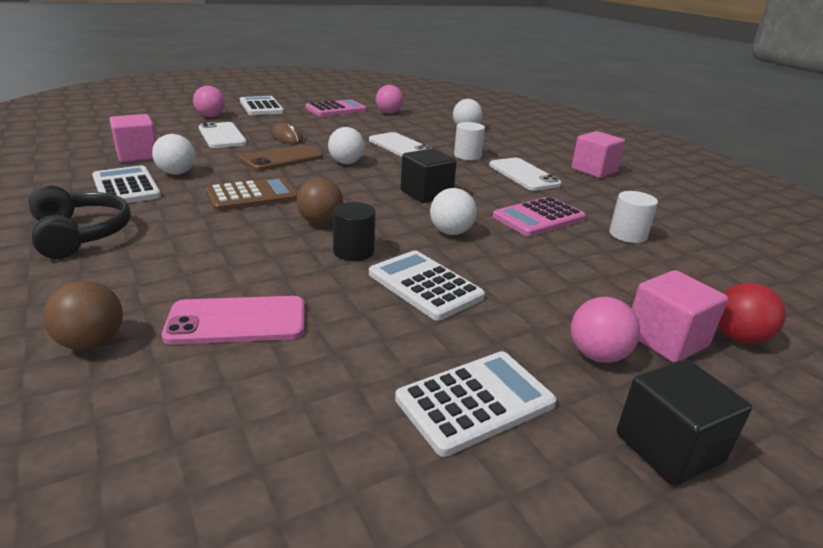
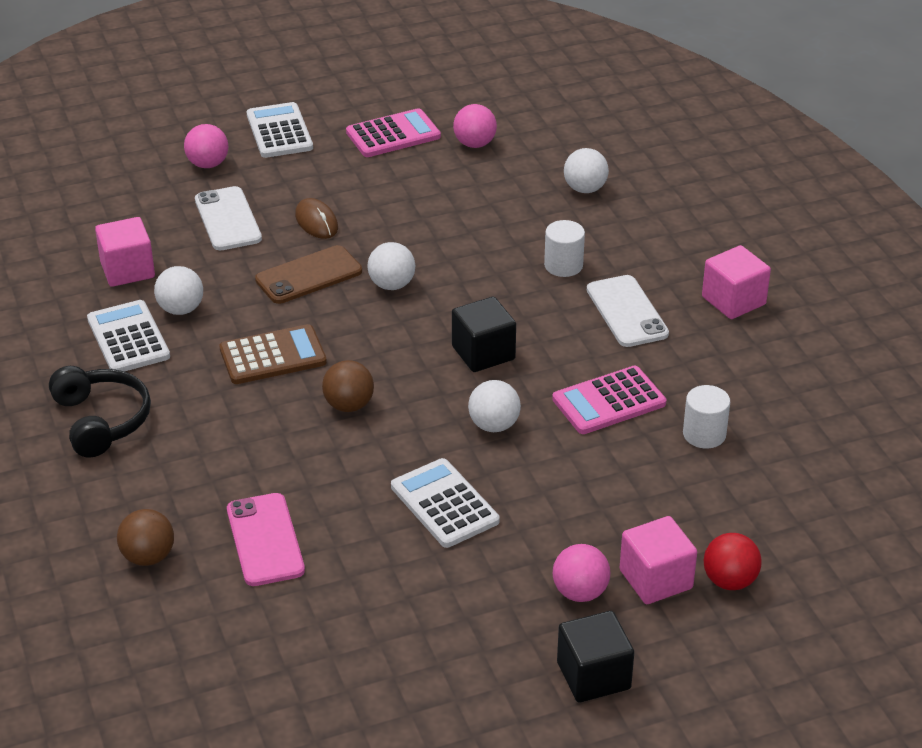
camera: 10 degrees right, 10 degrees up
(237, 321) = (265, 540): pink phone -> pink phone turned 75 degrees clockwise
(353, 251) = (380, 453): black cylinder -> none
(400, 146) = (473, 243): white phone -> none
(475, 402) = (455, 629): white calculator -> none

